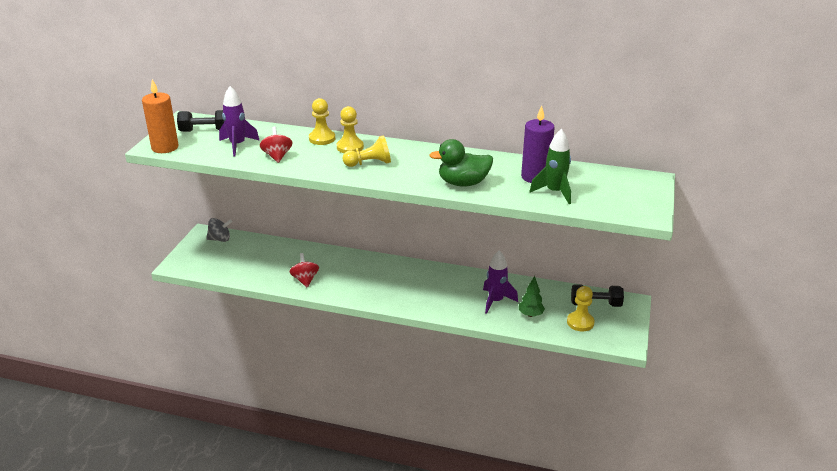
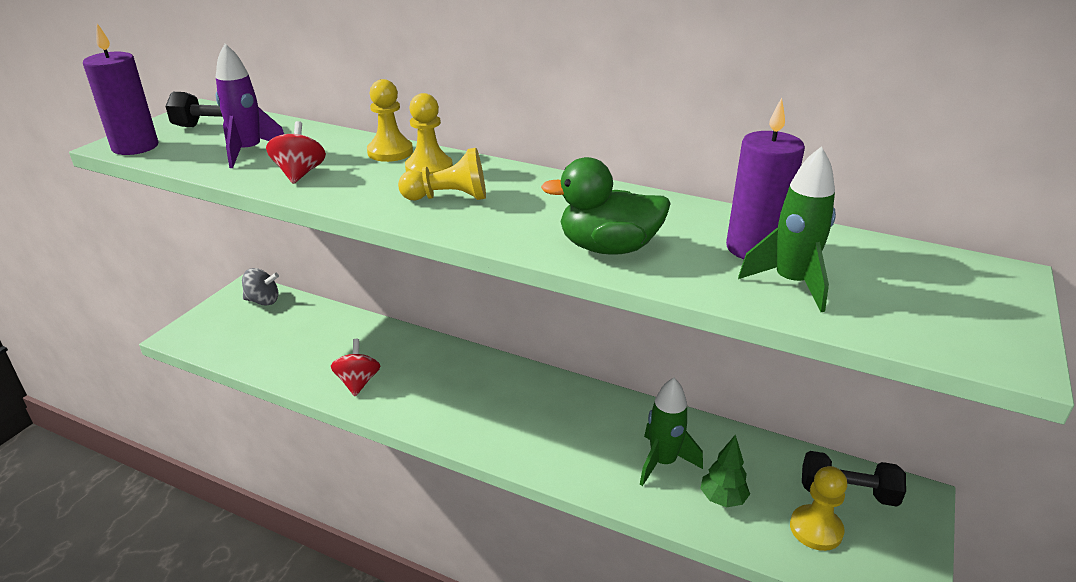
camera: 10 degrees right, 0 degrees up
(165, 147) = (135, 147): orange candle -> purple candle
(496, 301) = (663, 462): purple rocket -> green rocket

